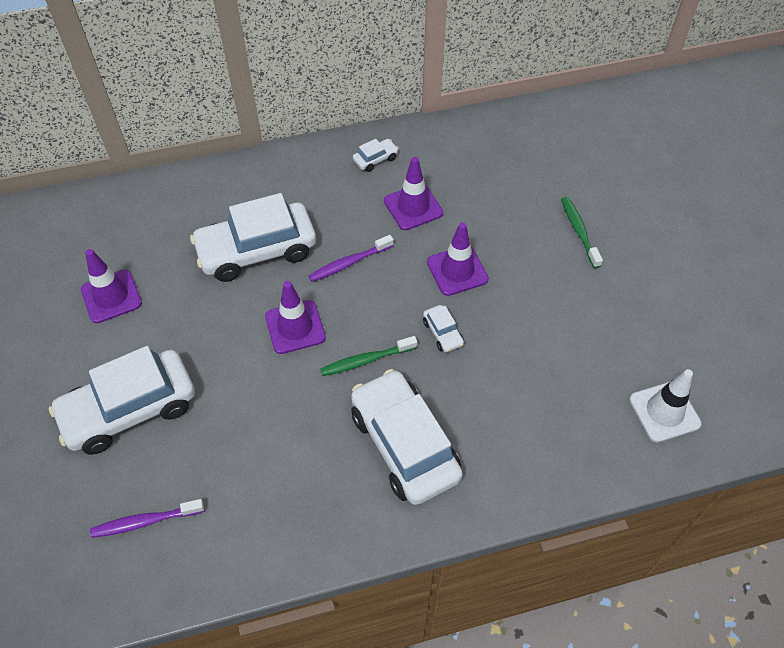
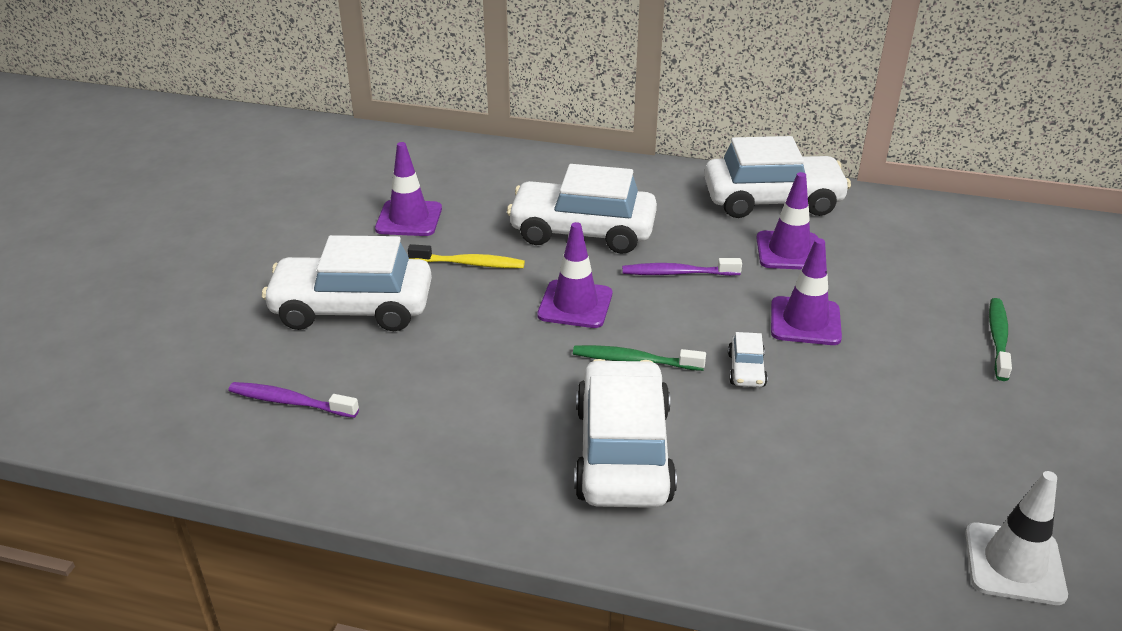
camera: 30 degrees right, 20 degrees down
(192, 322) = (470, 264): none -> yellow toothbrush
(375, 159) = (772, 200): white car -> white car, size x2.42

